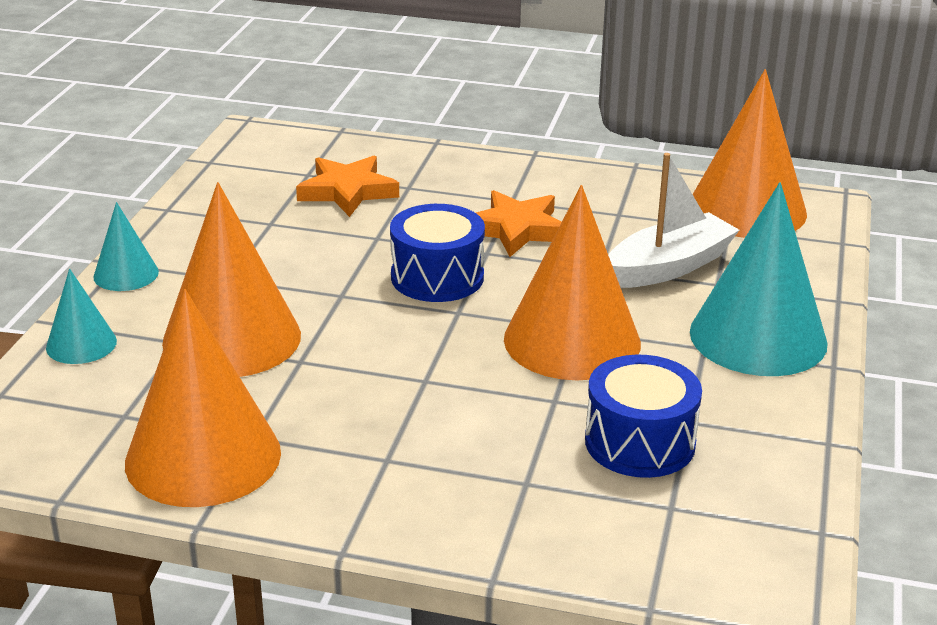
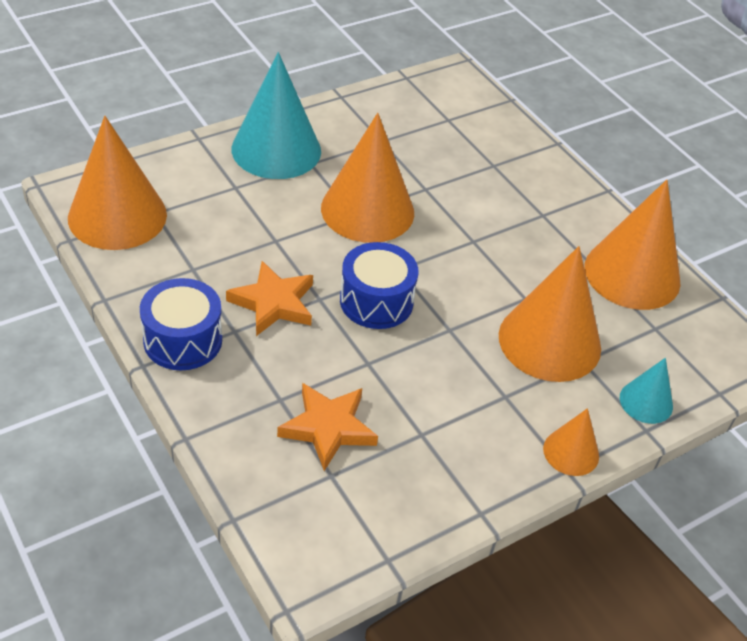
camera: 140 degrees left, 15 degrees up
(126, 274) = (571, 452): turquoise cone -> orange cone
(640, 442) = (419, 147): blue drum -> blue drum (183, 340)
(669, 267) = (239, 213): white boat -> none

